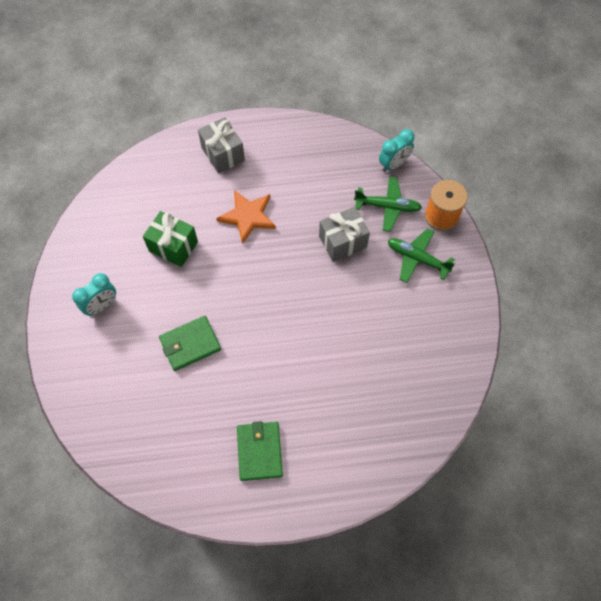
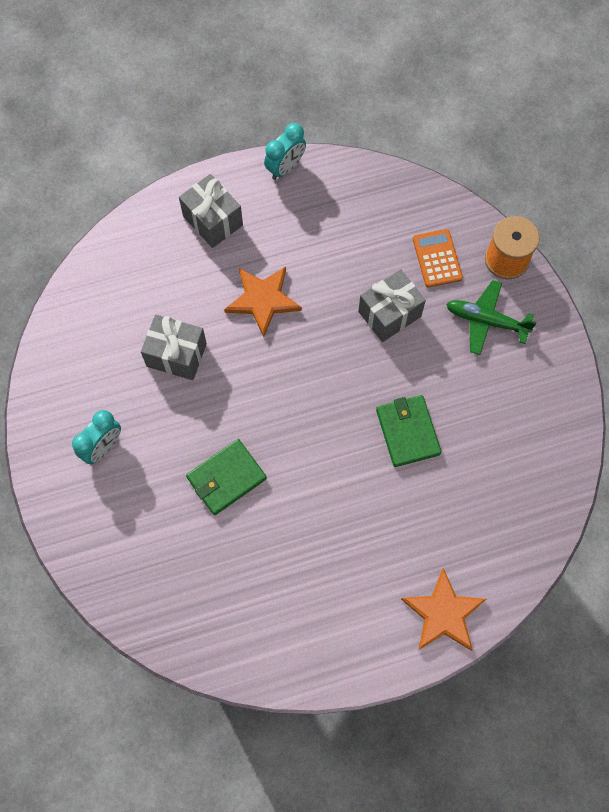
camera: 10 degrees left, 5 degrees up
(173, 246) = (176, 355): green gift -> grey gift
(259, 451) = (340, 596): green wallet -> green wallet (407, 432)
(339, 480) = (443, 613): none -> orange star
(387, 207) = (437, 258): green plane -> orange calculator
(393, 164) = (434, 200): turquoise clock -> turquoise clock (285, 168)

